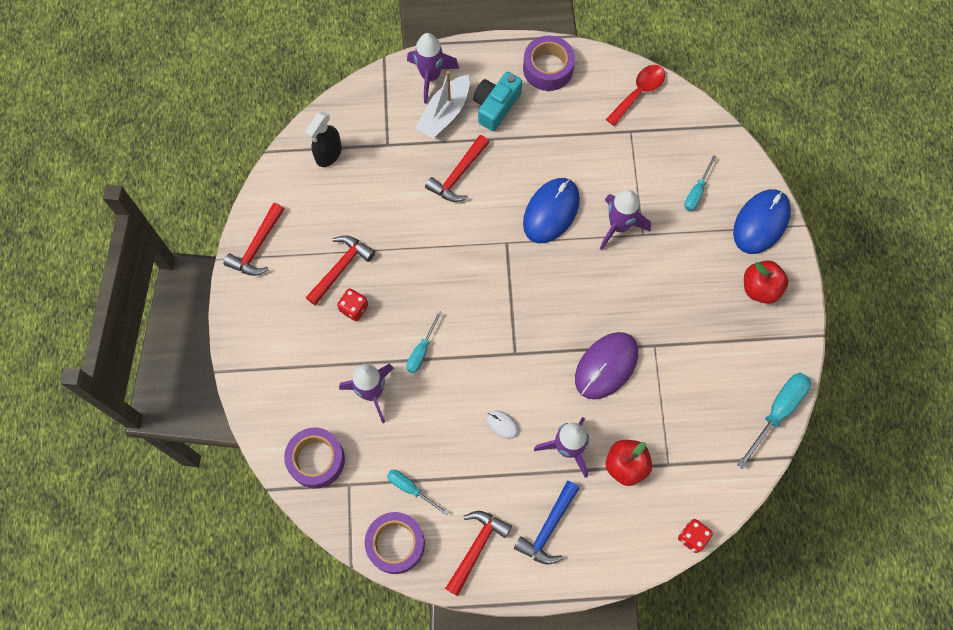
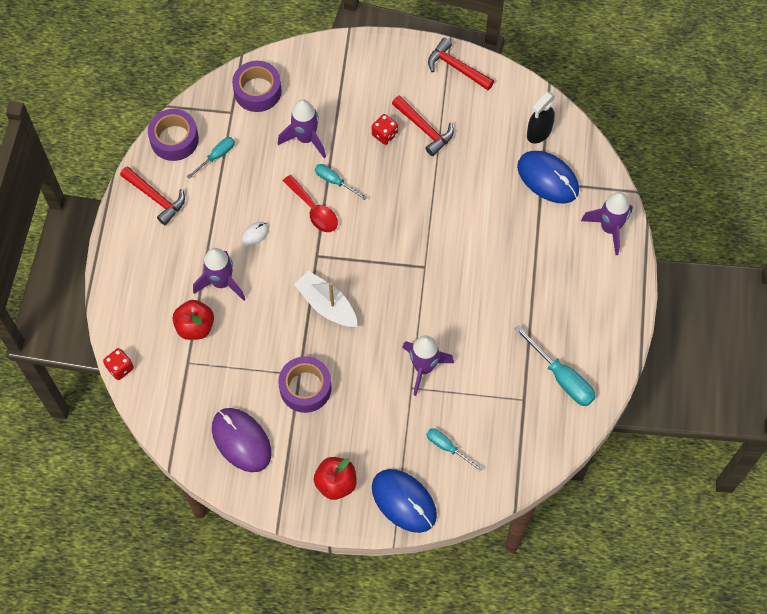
camera: 100 degrees right, 5 degrees down
(328, 154) = (539, 132): black spray bottle -> black spray bottle turned 90 degrees counterclockwise
(445, 113) = (567, 235): white boat -> white boat (326, 305)
(458, 175) = (500, 236): red hammer -> none
(496, 106) = (569, 281): turquoise camera -> none
(548, 68) = (605, 336): purple tape -> purple tape (305, 388)
(548, 528) = (157, 255): blue hammer -> none
(551, 211) = (449, 310): blue mouse -> blue mouse (548, 178)
(606, 366) = (288, 329): purple mouse -> purple mouse (241, 441)
(639, 92) = (566, 416): red spoon -> red spoon (314, 210)
(777, 412) = (212, 468): turquoise screwdriver -> turquoise screwdriver (562, 377)

